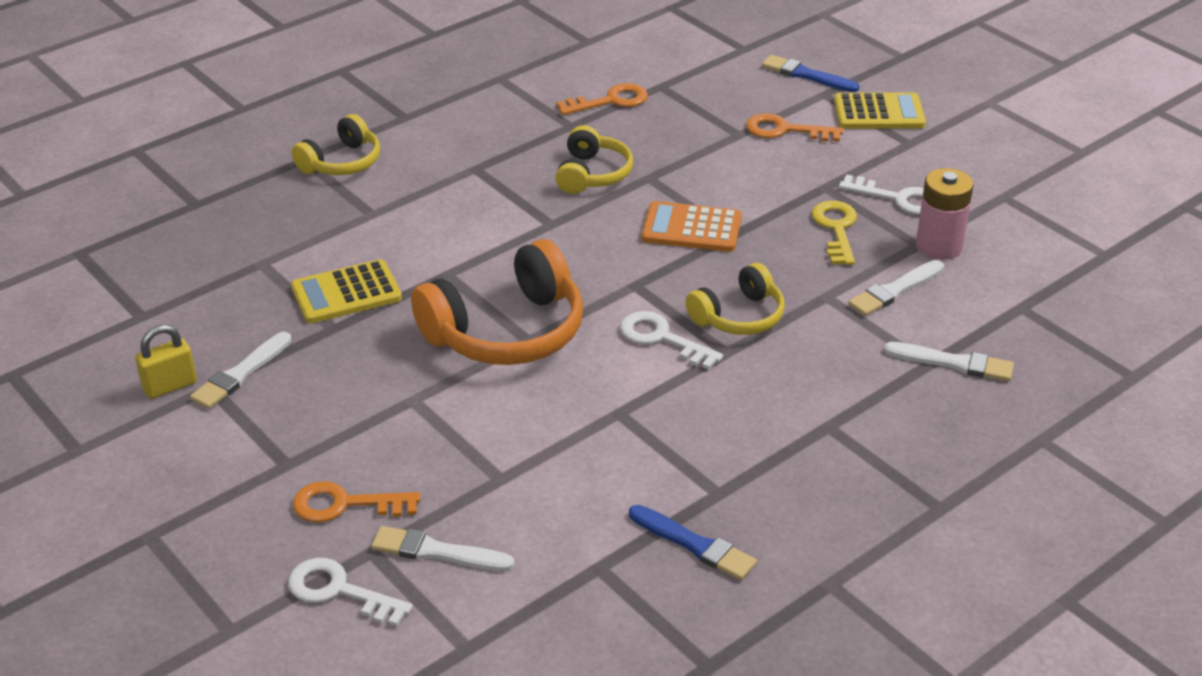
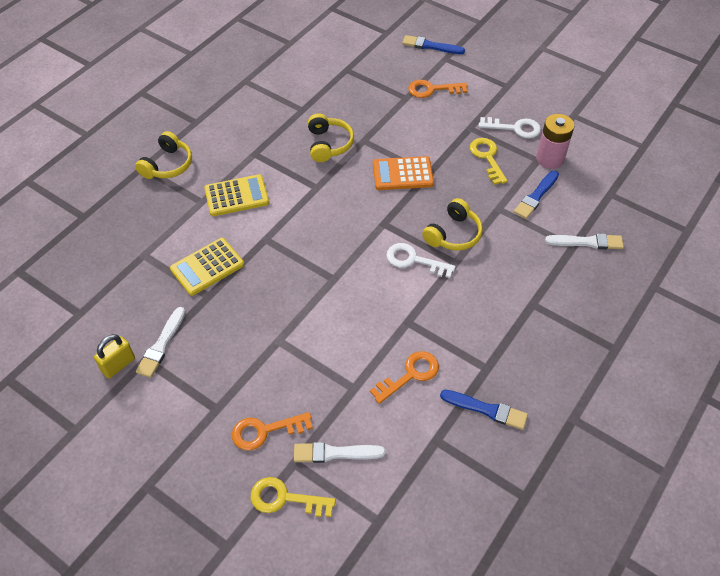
camera: 15 degrees left, 15 degrees up
(339, 591) = (285, 498): white key -> yellow key
(506, 331) = (318, 275): orange headphones -> none
(610, 101) = (320, 86): orange key -> orange key (410, 375)
(879, 113) = (482, 67): yellow calculator -> yellow calculator (236, 196)
(894, 290) = (536, 196): white brush -> blue brush

